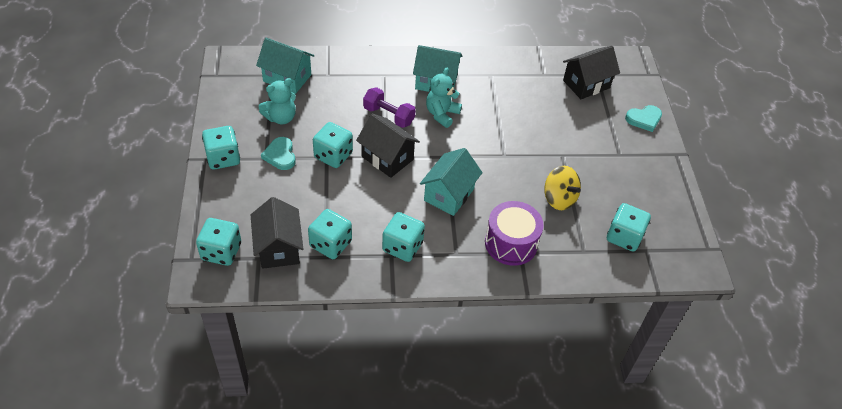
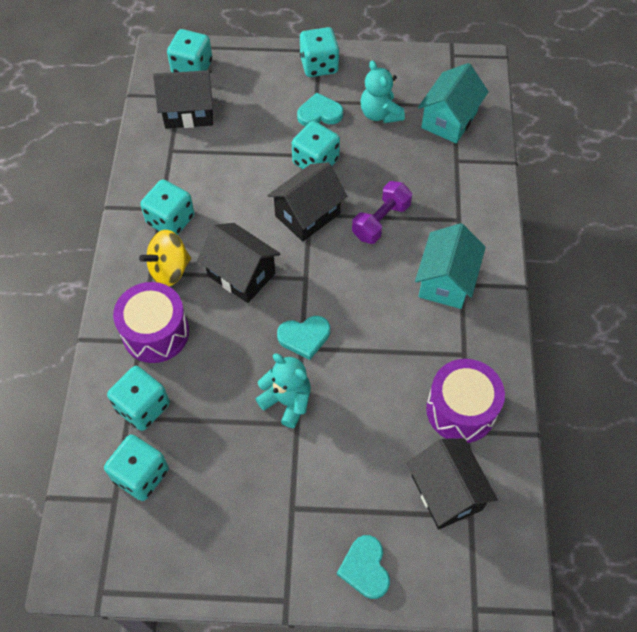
camera: 100 degrees right, 10 degrees up
(330, 244) = (186, 155): turquoise dice -> turquoise dice (143, 407)
(442, 114) = (382, 281): turquoise teddy bear -> turquoise teddy bear (287, 401)
(449, 194) = (241, 274): turquoise house -> black house
(495, 154) = (304, 337): none -> turquoise heart
(530, 77) = (461, 410): none -> purple drum
(559, 199) = (218, 403): yellow spinning top -> yellow spinning top (169, 270)

